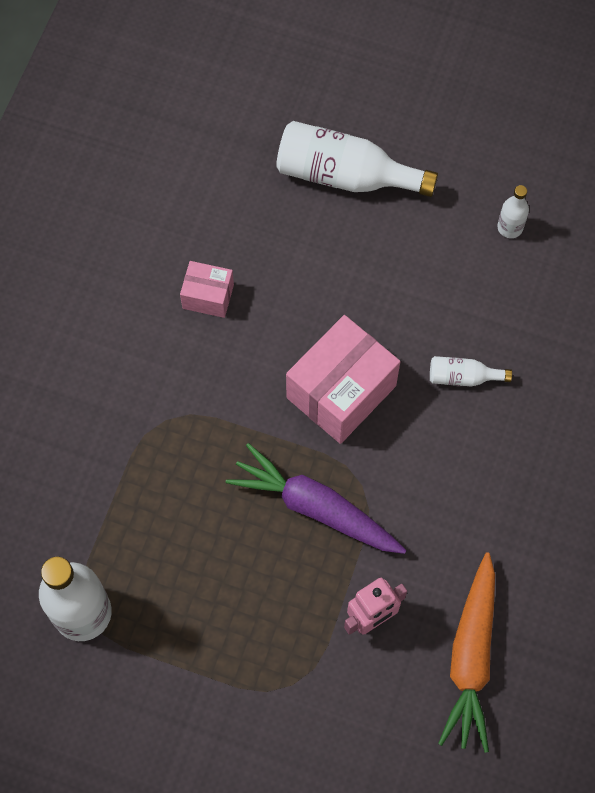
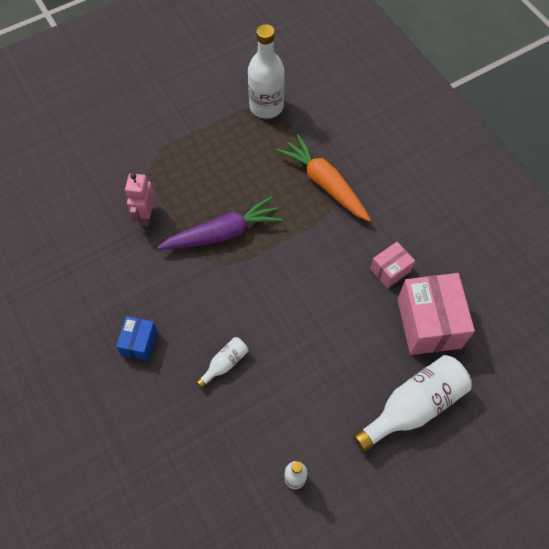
camera: 130 degrees right, 5 degrees down
(341, 391) = (274, 293): pink box -> pink box (429, 323)
(471, 657) = (83, 243): orange carrot -> orange carrot (325, 183)
(522, 481) = (139, 343): none -> blue box

